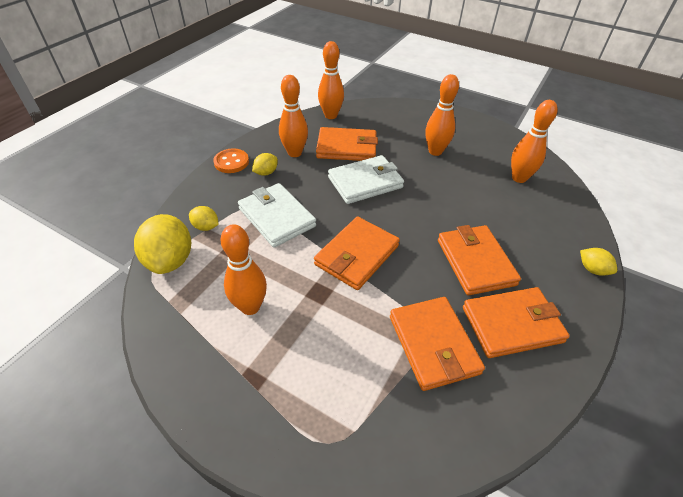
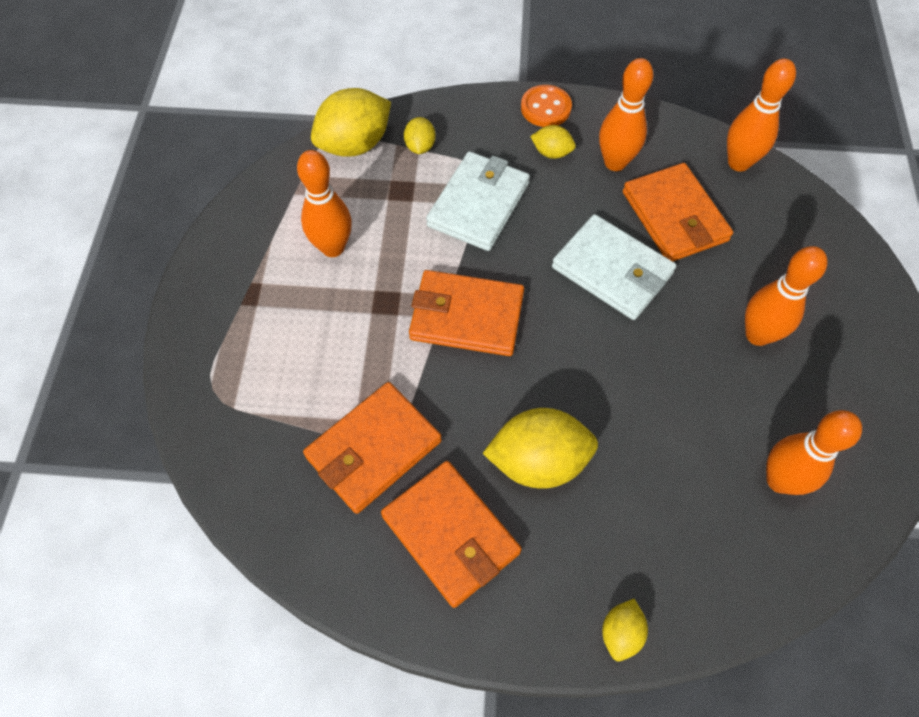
camera: 65 degrees right, 15 degrees up
(475, 262) = (538, 461): orange wallet -> yellow lemon

